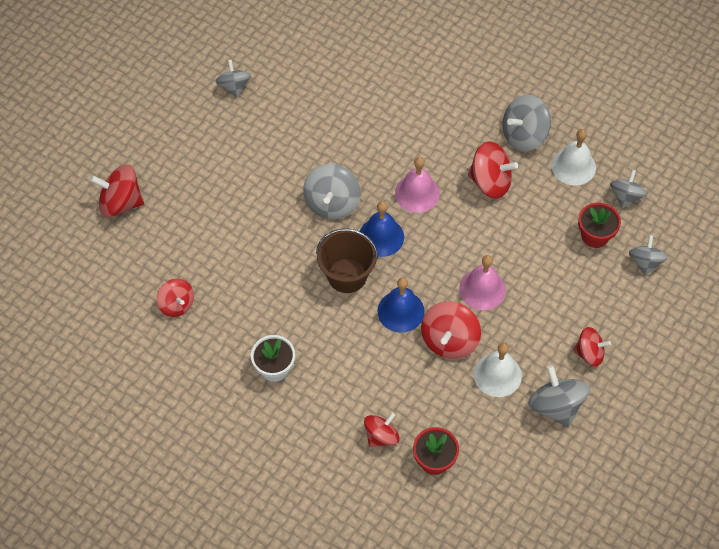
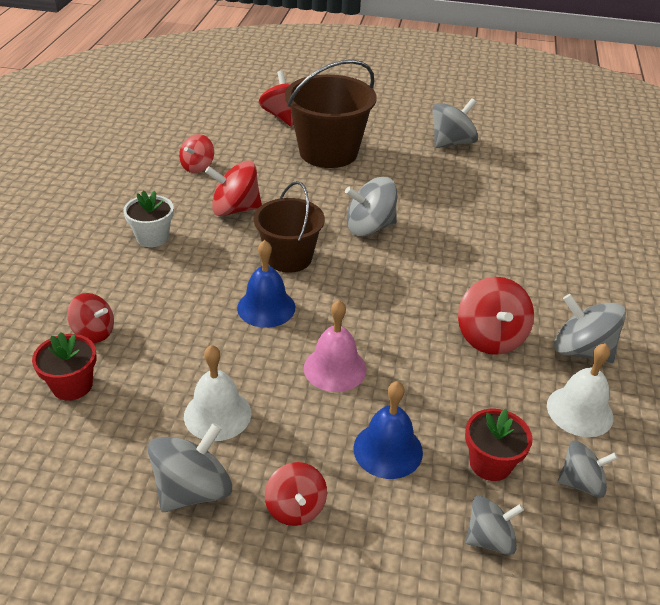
camera: 65 degrees right, 20 degrees down
(202, 190) = (328, 152): none -> brown bucket
(234, 86) = (452, 143): grey spinning top -> grey spinning top, size x1.52
(381, 237) = (353, 270): blue bell -> blue bell (388, 450)
(417, 193) = (428, 282): pink bell -> none
(449, 340) = (247, 357): red spinning top -> red spinning top (235, 209)

